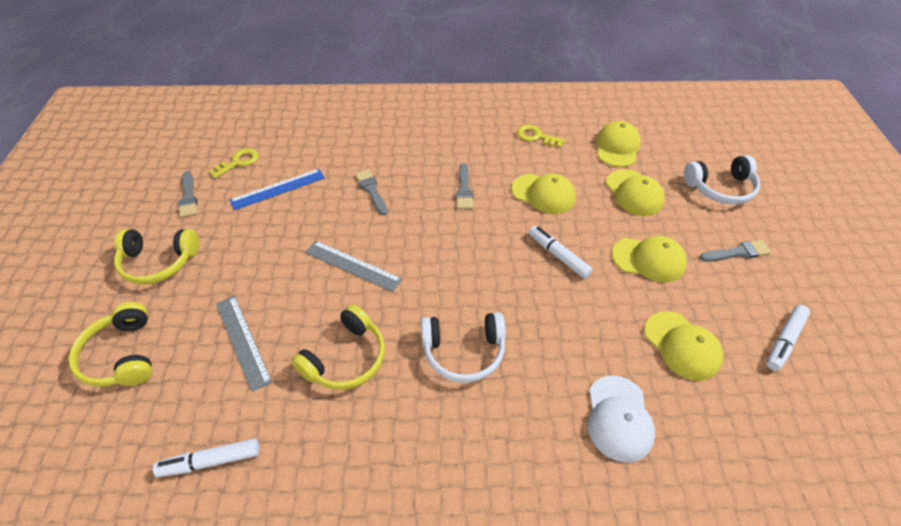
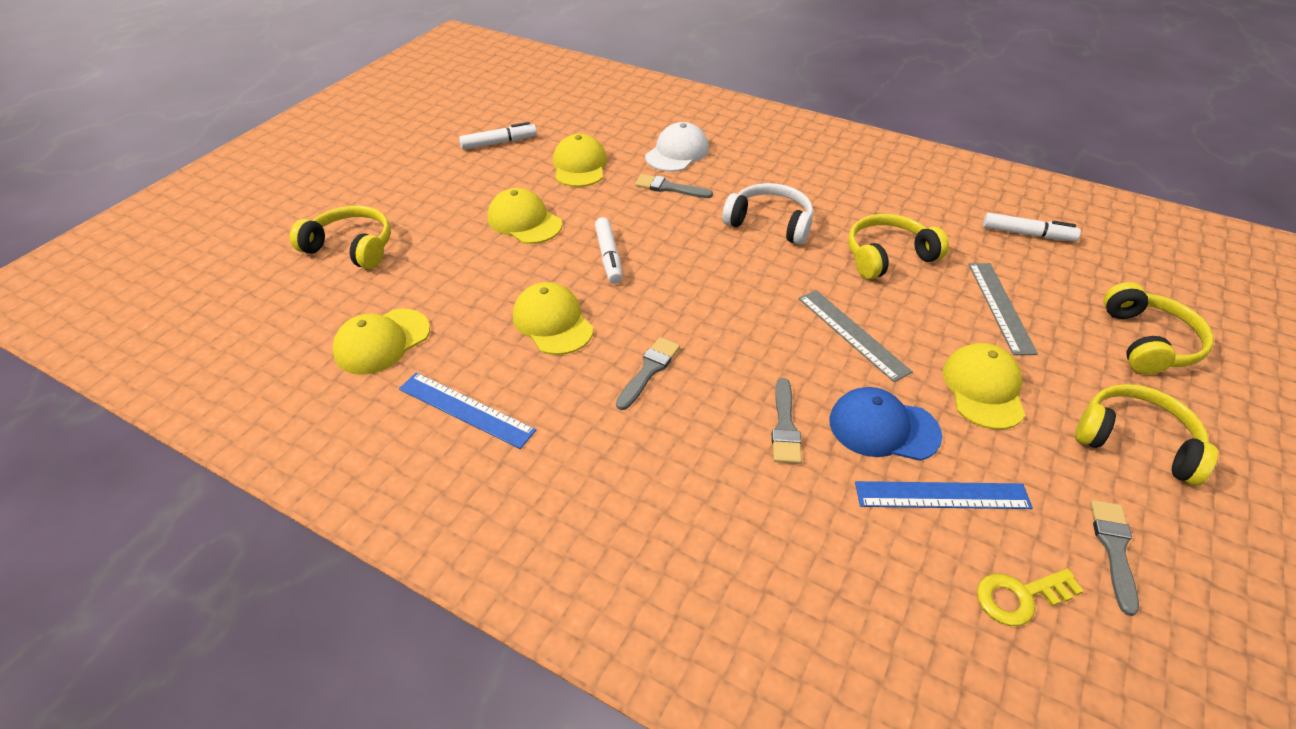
camera: 150 degrees left, 5 degrees down
(316, 211) = (883, 428): none -> blue cap
(536, 136) = (466, 409): yellow key -> blue ruler
(634, 193) = (448, 280): yellow cap -> yellow cap (983, 388)
(720, 188) = (351, 247): white headphones -> yellow headphones
(738, 252) = (436, 196): grey brush -> grey brush (669, 188)

